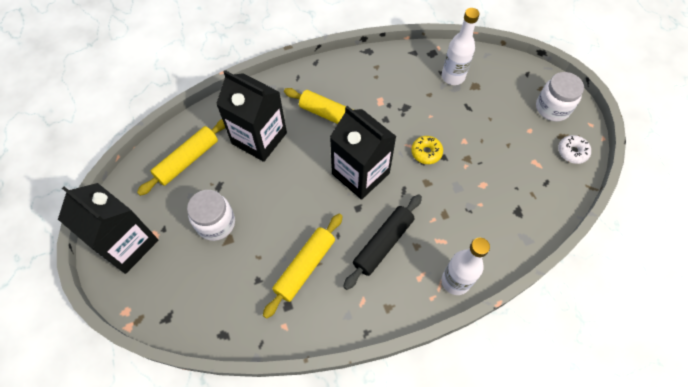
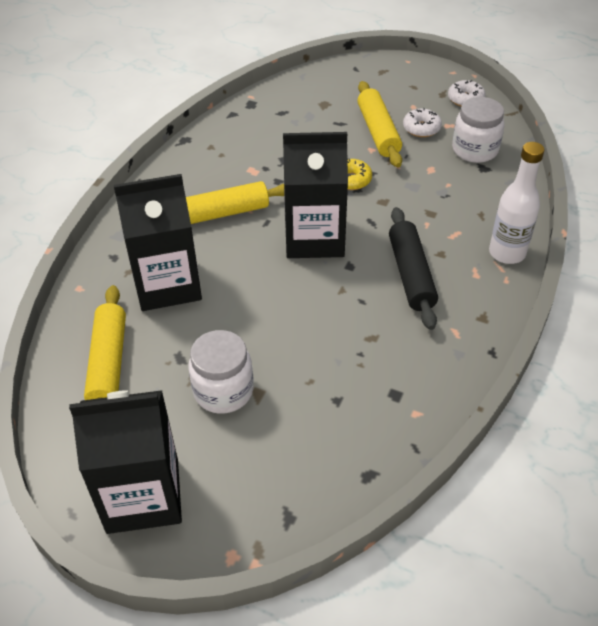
camera: 45 degrees left, 15 degrees down
(305, 267) = (367, 350): yellow rolling pin -> yellow rolling pin (378, 132)
(453, 77) = (295, 109): white bottle -> none
(514, 151) = (421, 128): none -> white donut
(552, 108) = (409, 79): white jar -> white jar (474, 150)

